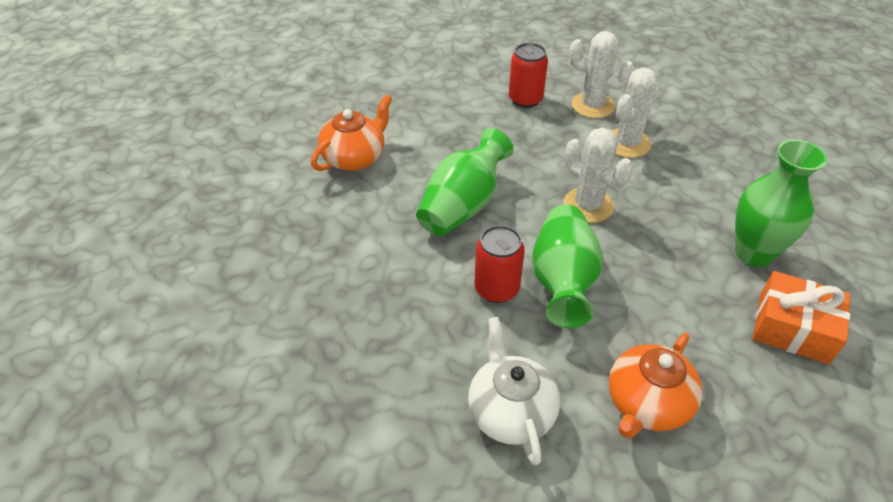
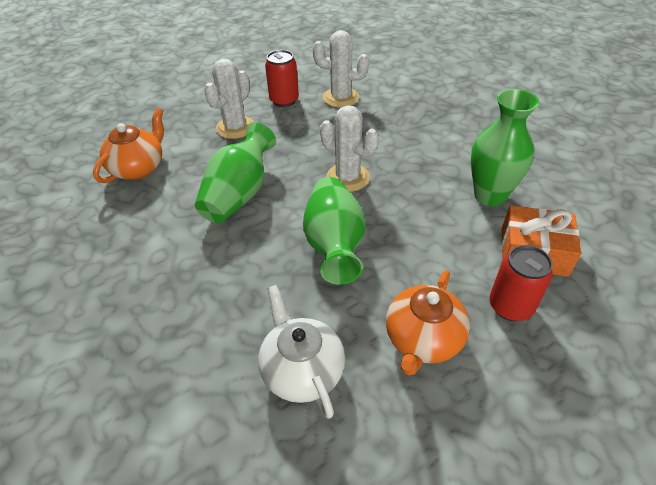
camera: 10 degrees left, 0 degrees up
(496, 289) = (277, 261): red can -> red can (510, 306)
(627, 143) = (373, 123): white cactus -> white cactus (235, 127)

